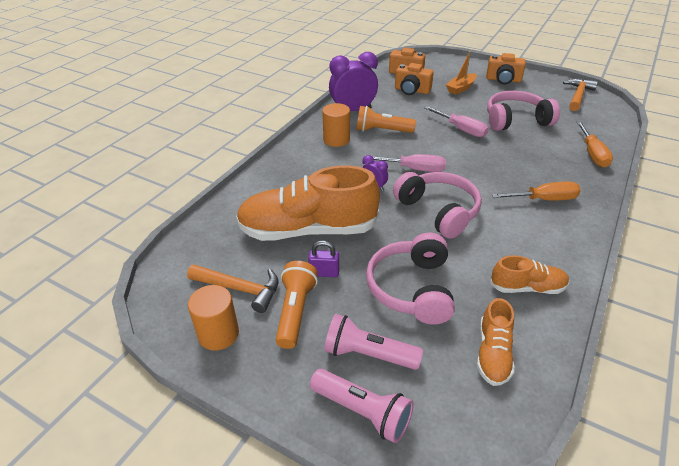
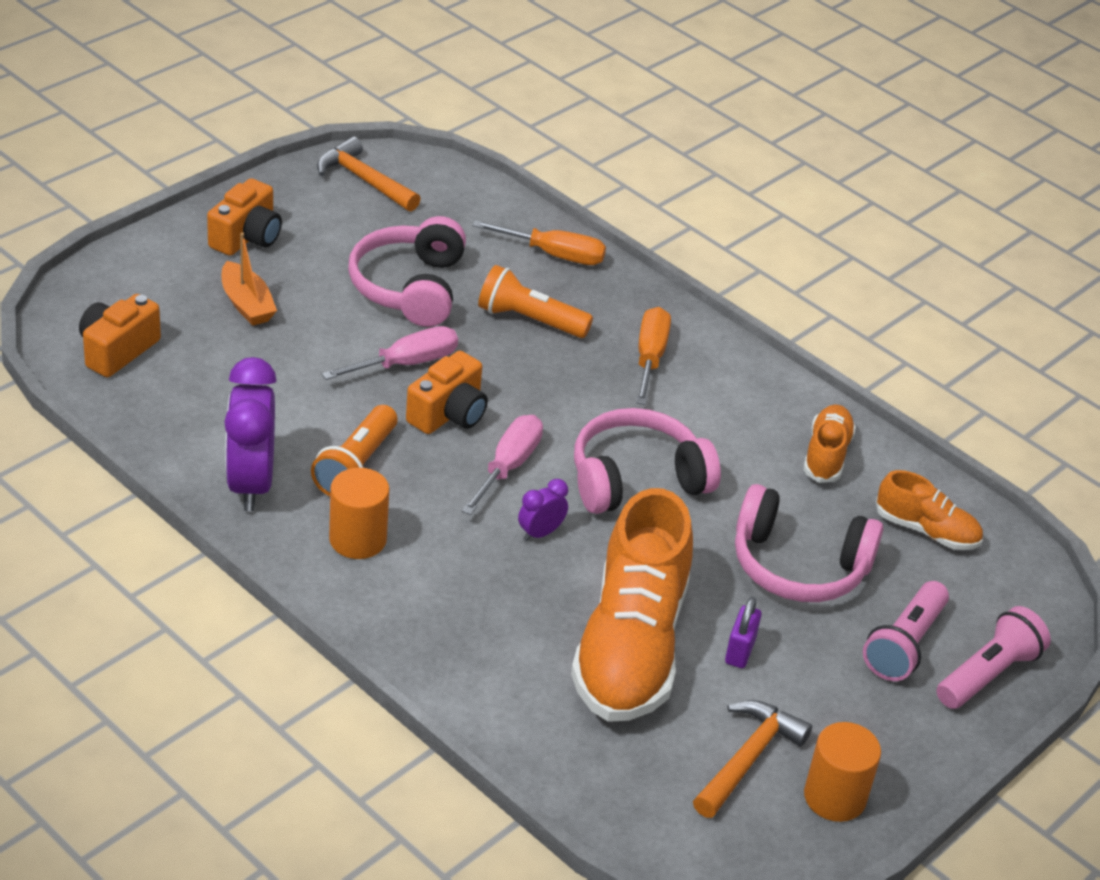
camera: 80 degrees left, 0 degrees up
(295, 311) = (811, 702): orange flashlight -> orange flashlight (529, 320)
(411, 90) = (213, 373): orange camera -> orange camera (449, 414)

